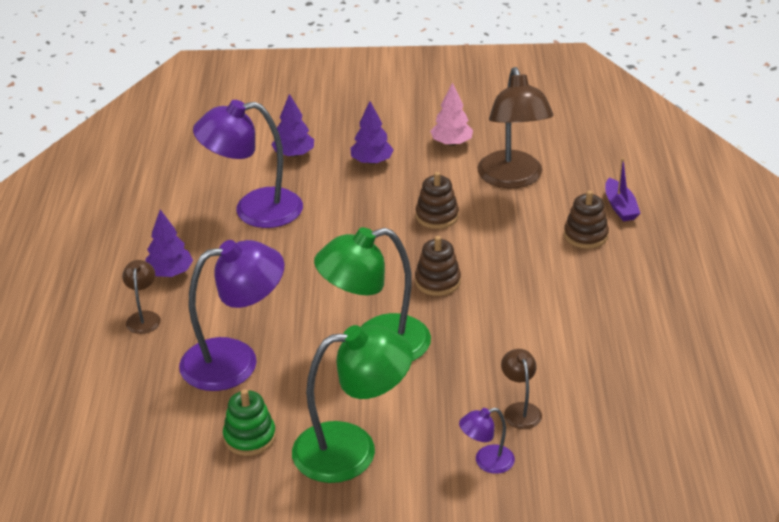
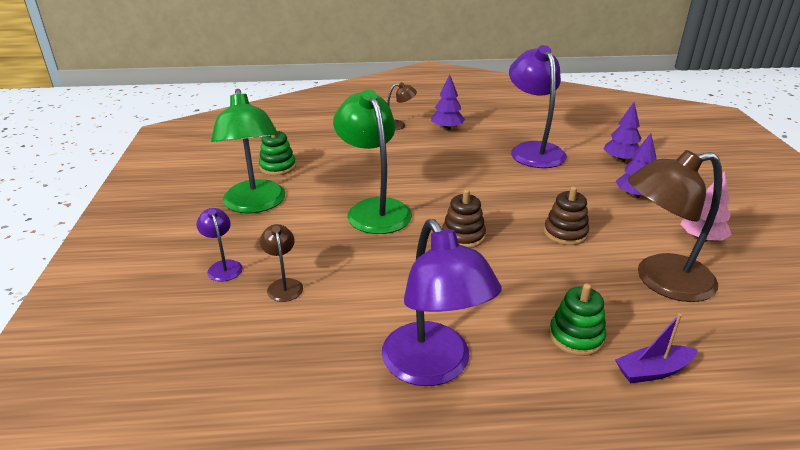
camera: 85 degrees right, 5 degrees down
(235, 361) = (355, 157): purple lamp -> purple lamp (433, 367)
(520, 410) = (284, 285): brown lamp -> brown lamp turned 90 degrees counterclockwise
(585, 235) = (576, 336): brown stacking toy -> green stacking toy

